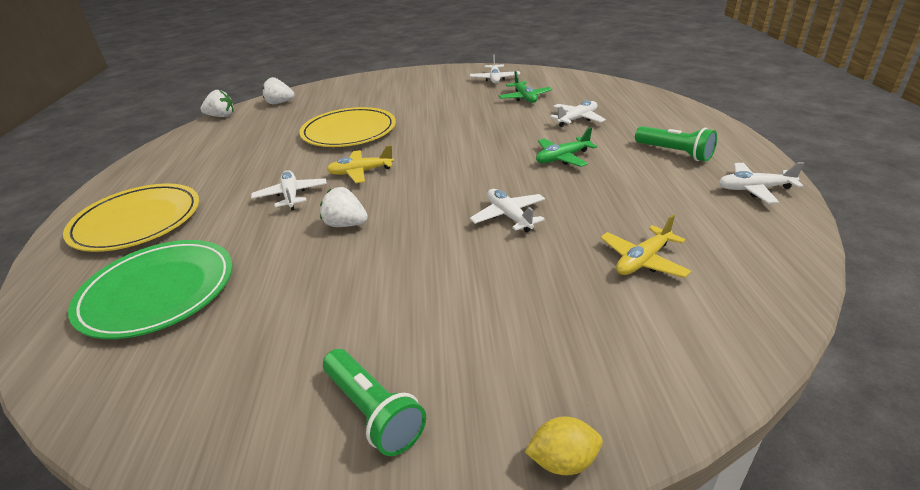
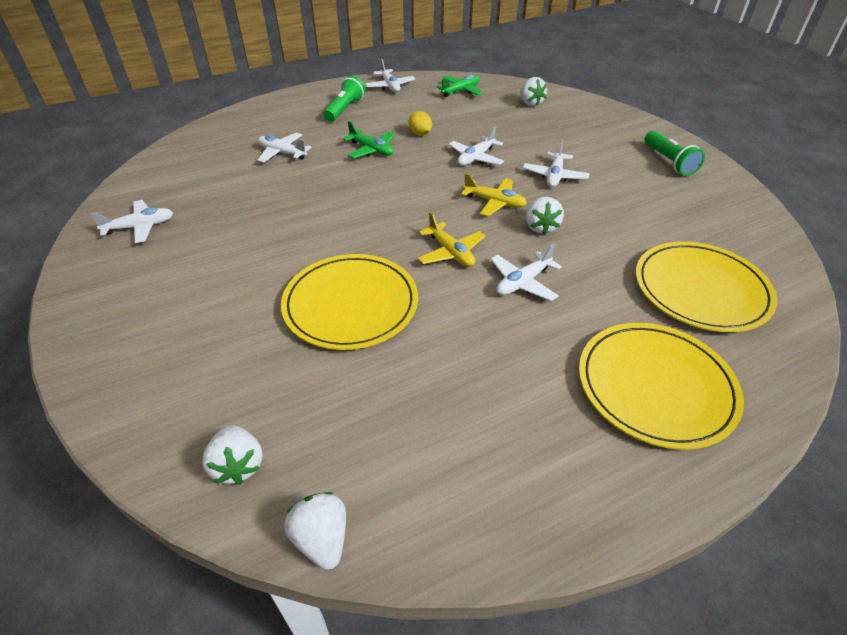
camera: 115 degrees left, 10 degrees up
(158, 291) = (701, 289): green plate -> yellow plate
(373, 412) = (669, 162): green flashlight -> green flashlight turned 135 degrees clockwise
(427, 264) = (554, 176): none -> white plane
(525, 98) = (219, 191): green plane -> green plane (461, 91)
(563, 461) = (637, 118): yellow lemon -> yellow lemon (420, 134)
(643, 260) = (492, 112): yellow plane -> yellow plane (494, 202)
(674, 314) = (530, 103): none -> white strawberry

